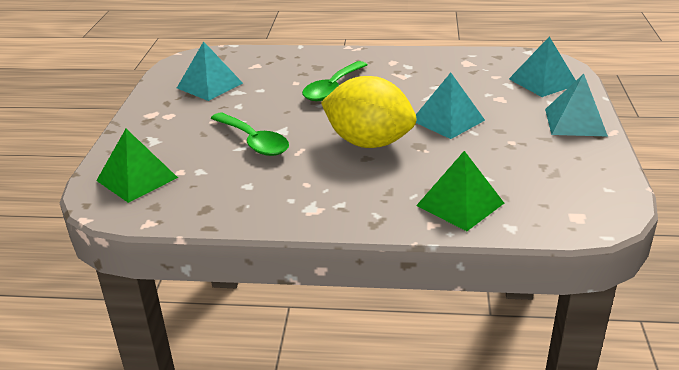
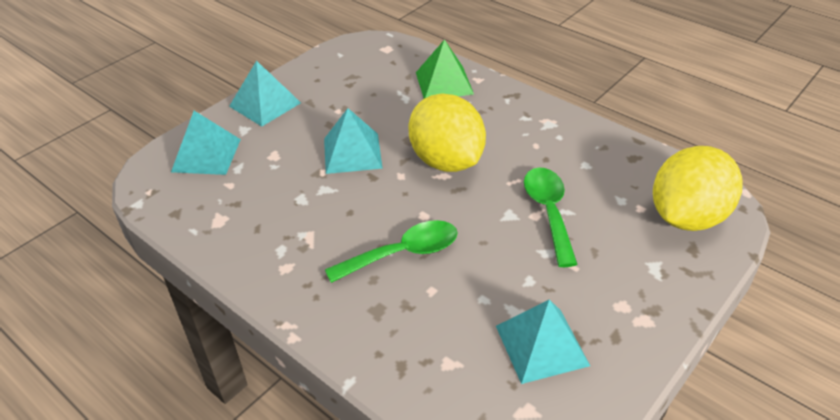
camera: 145 degrees left, 10 degrees up
(137, 179) = (687, 217): green pyramid -> yellow lemon

